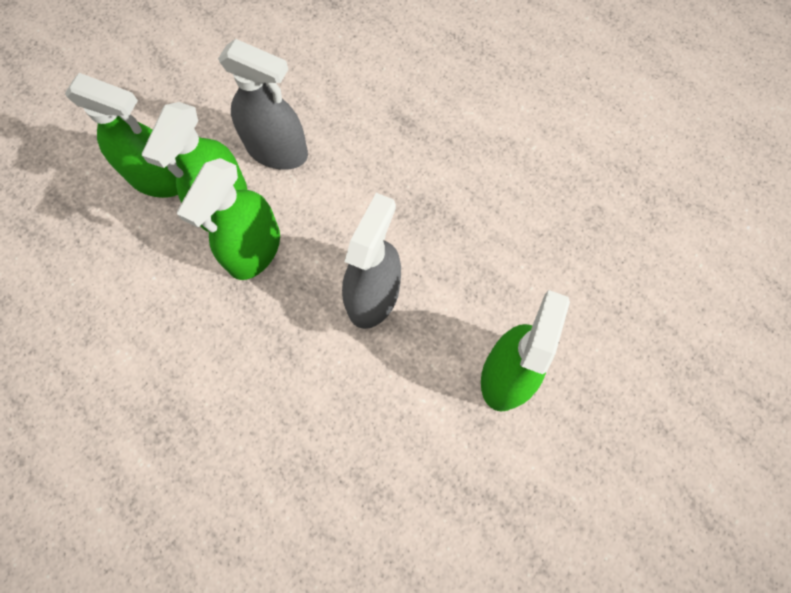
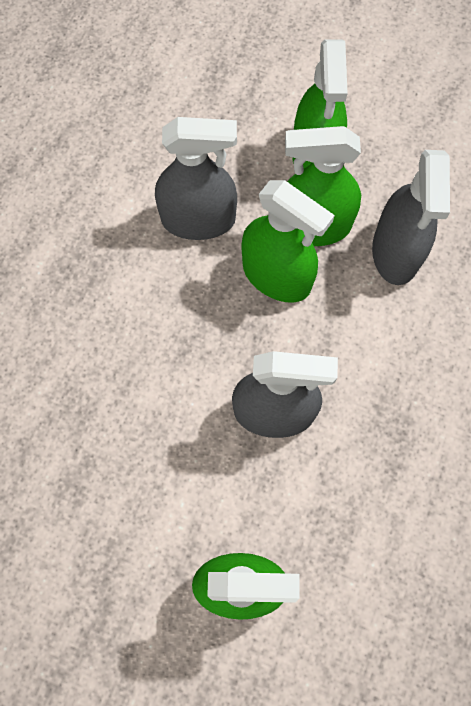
camera: 70 degrees right, 0 degrees up
(169, 296) = (198, 220): none -> grey spray bottle
(254, 250) = (276, 276): green spray bottle -> green spray bottle turned 150 degrees counterclockwise

